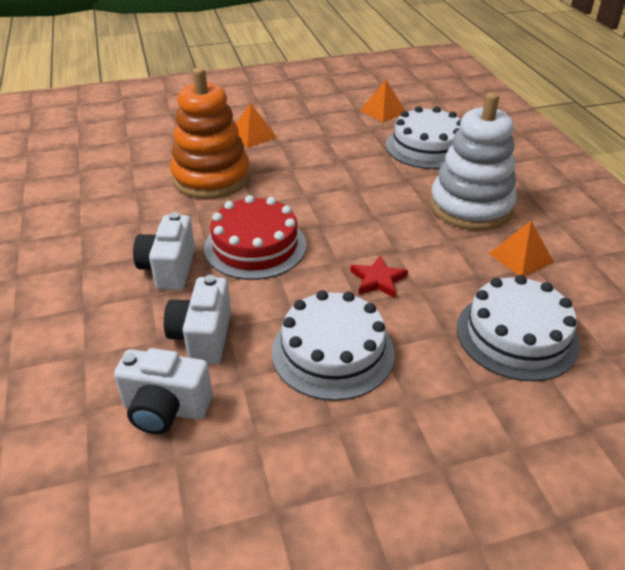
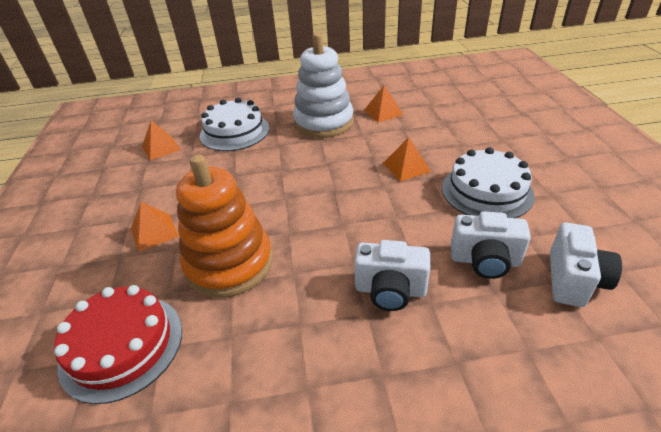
camera: 80 degrees left, 0 degrees up
(255, 246) = (358, 229): red cake -> red cake (122, 346)
(378, 280) = (406, 167): red star -> orange pyramid
(516, 335) = (457, 122): white cake -> none

